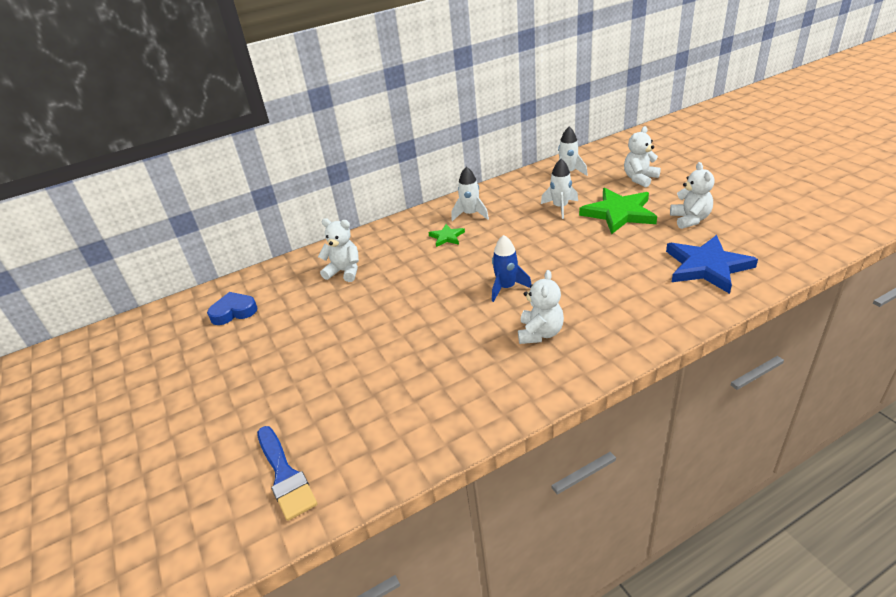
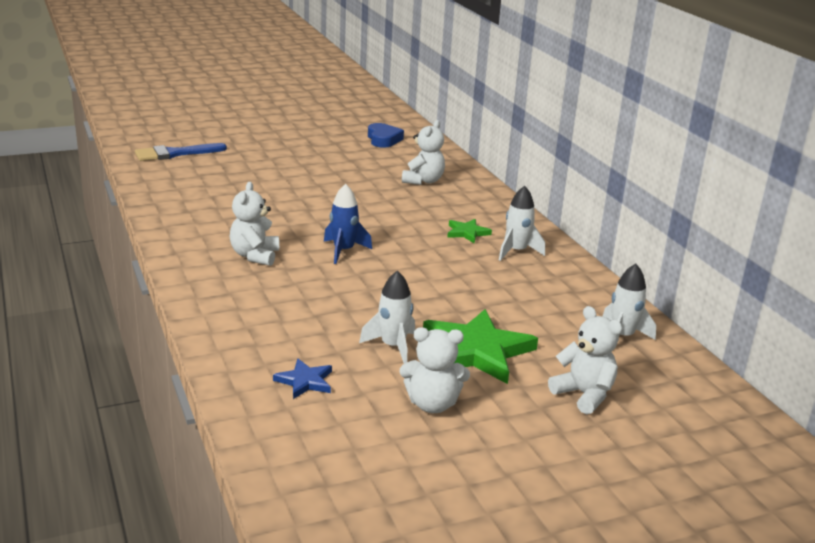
camera: 90 degrees right, 10 degrees down
(540, 333) = (255, 256): white teddy bear -> white teddy bear turned 75 degrees clockwise
(560, 207) = (511, 311): white rocket -> white rocket (393, 346)
(707, 267) = (305, 381): blue star -> blue star, size x0.49

